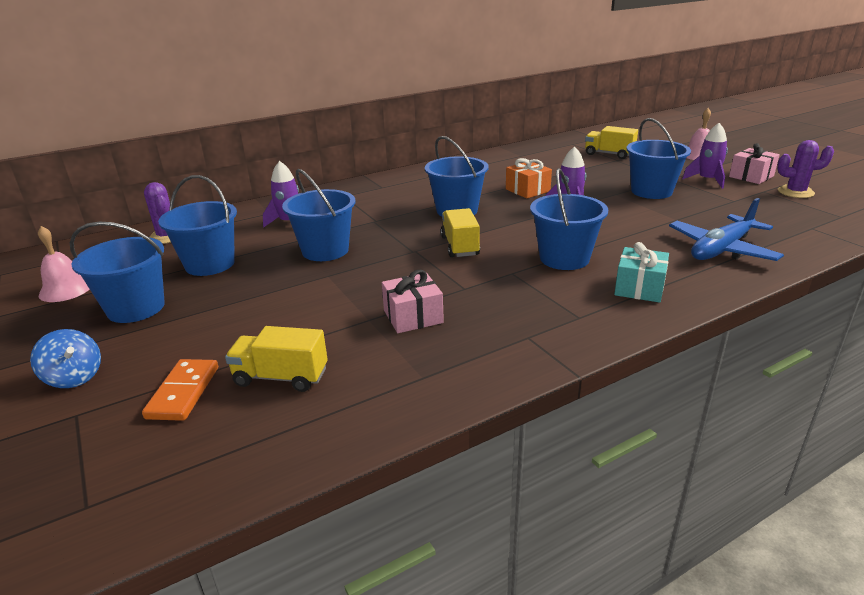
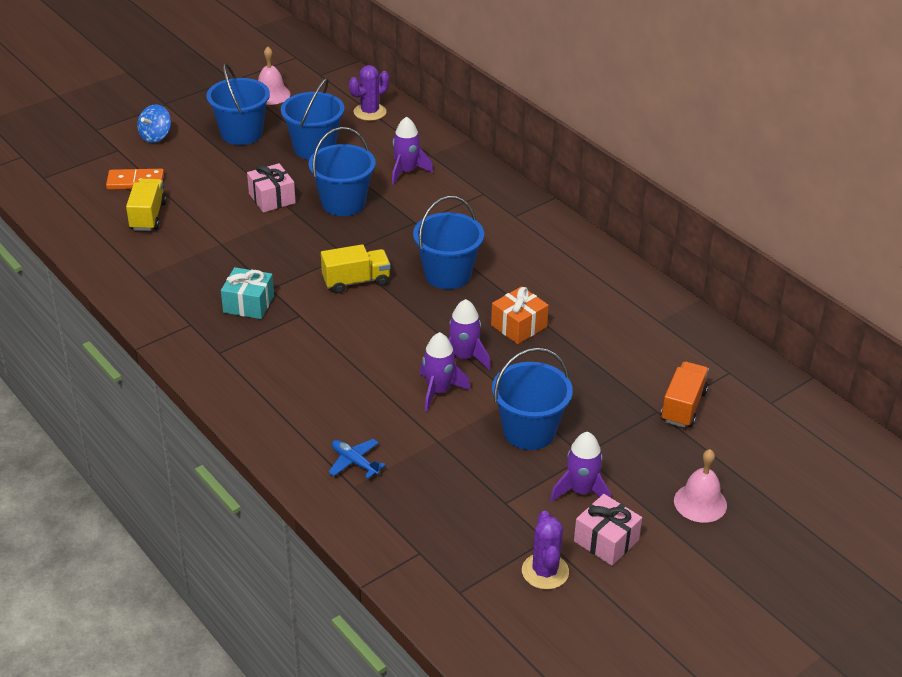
camera: 80 degrees right, 10 degrees up
(413, 316) = (223, 264): pink gift -> pink gift (272, 198)
(564, 258) = (330, 348): blue bucket -> none
(609, 154) = (683, 406): yellow truck -> orange truck
(614, 217) = (438, 391): none -> purple rocket
(639, 288) = (269, 392): turquoise gift -> turquoise gift (248, 304)
(721, 249) = (354, 462): blue plane -> blue plane, size x0.52

